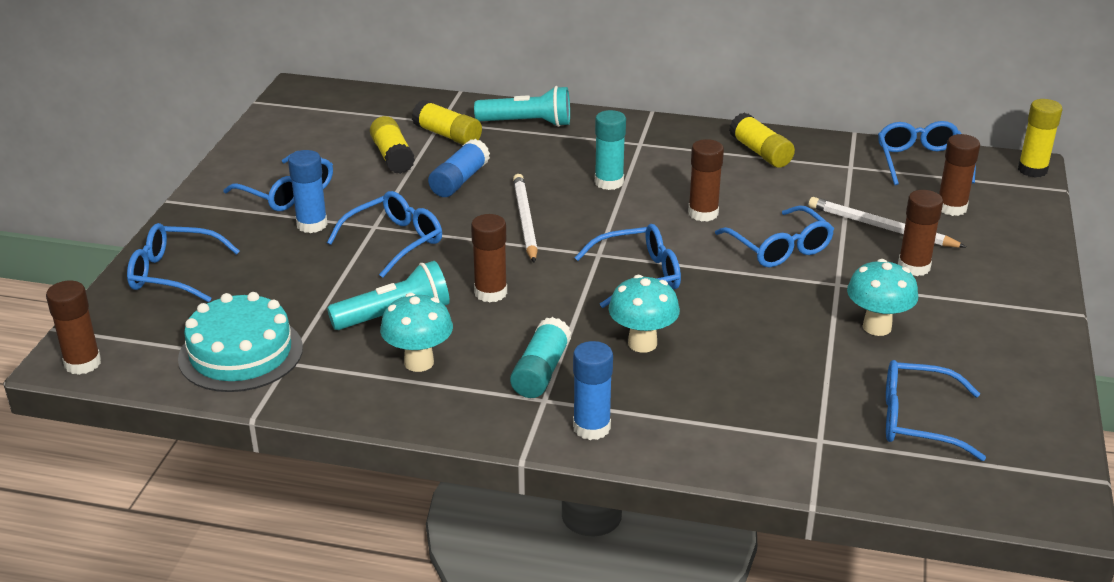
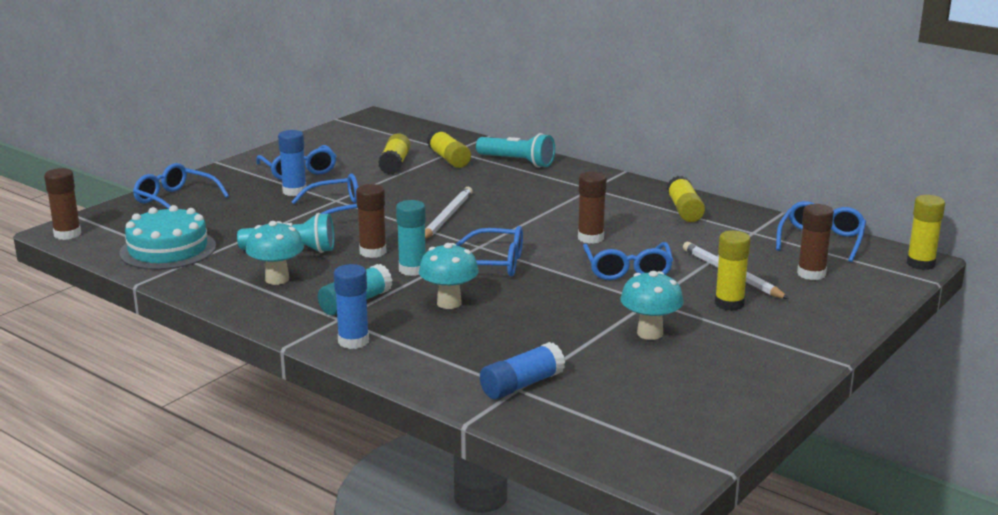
camera: 25 degrees right, 10 degrees down
(459, 180) = (426, 186): blue glue stick -> blue glue stick (522, 385)
(609, 182) = (538, 206): turquoise glue stick -> turquoise glue stick (412, 269)
(913, 267) = (729, 304): brown glue stick -> yellow glue stick
(917, 420) = (612, 396): blue glasses -> none

